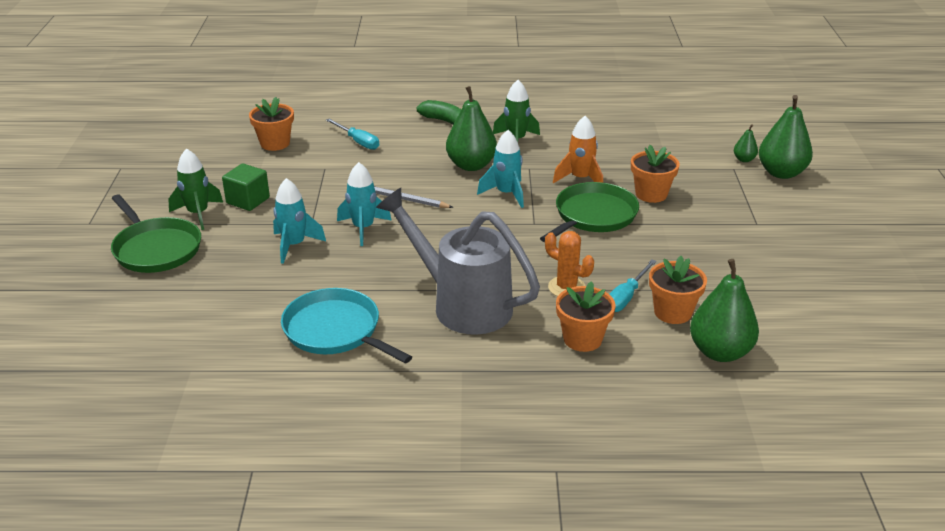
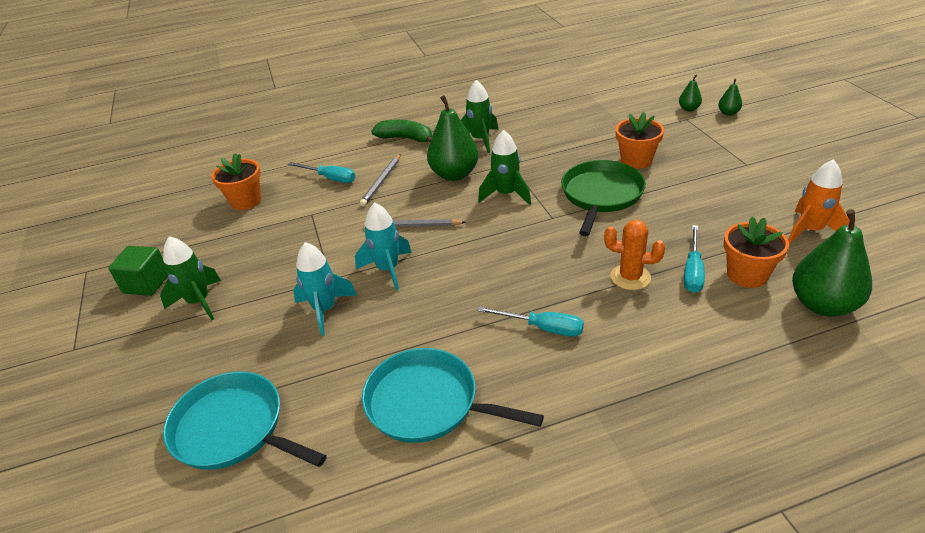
camera: 15 degrees left, 5 degrees up
(156, 249) = (168, 359): green pan -> none
(182, 308) = (233, 429): none -> turquoise pan
(248, 200) = (248, 271): green cube -> green cube (146, 283)
(402, 156) = (381, 181): none -> grey pencil
(462, 305) = (542, 328): grey watering can -> turquoise screwdriver
(506, 194) = (506, 194): turquoise rocket -> green rocket
(580, 179) = (563, 162): orange rocket -> orange rocket (810, 230)
(582, 339) = (687, 331): orange flower pot -> none
(781, 173) = (728, 113): green pear -> green pear, size x0.47

